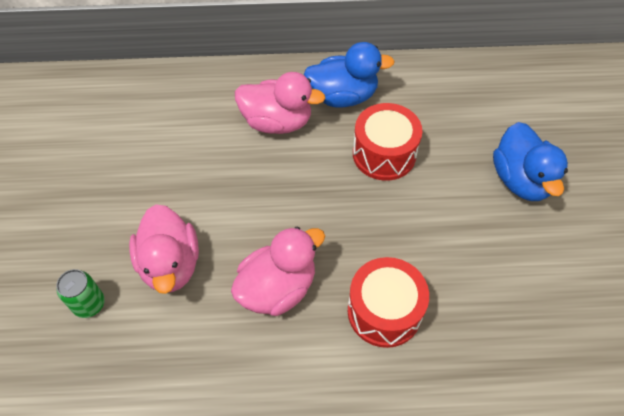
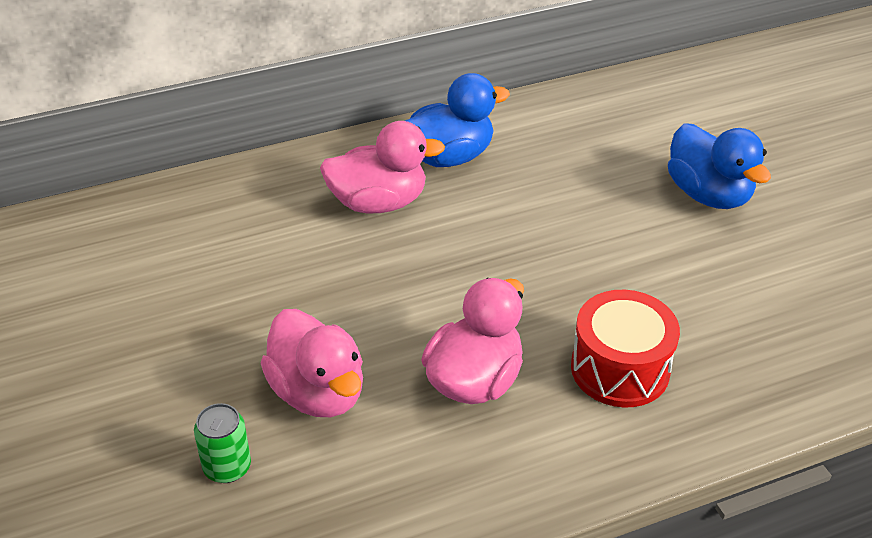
camera: 20 degrees left, 15 degrees down
(384, 154) = (532, 205): red drum -> none

